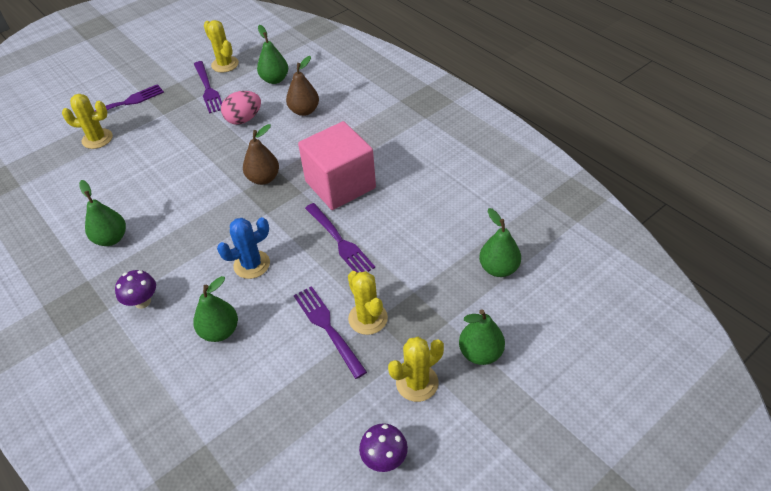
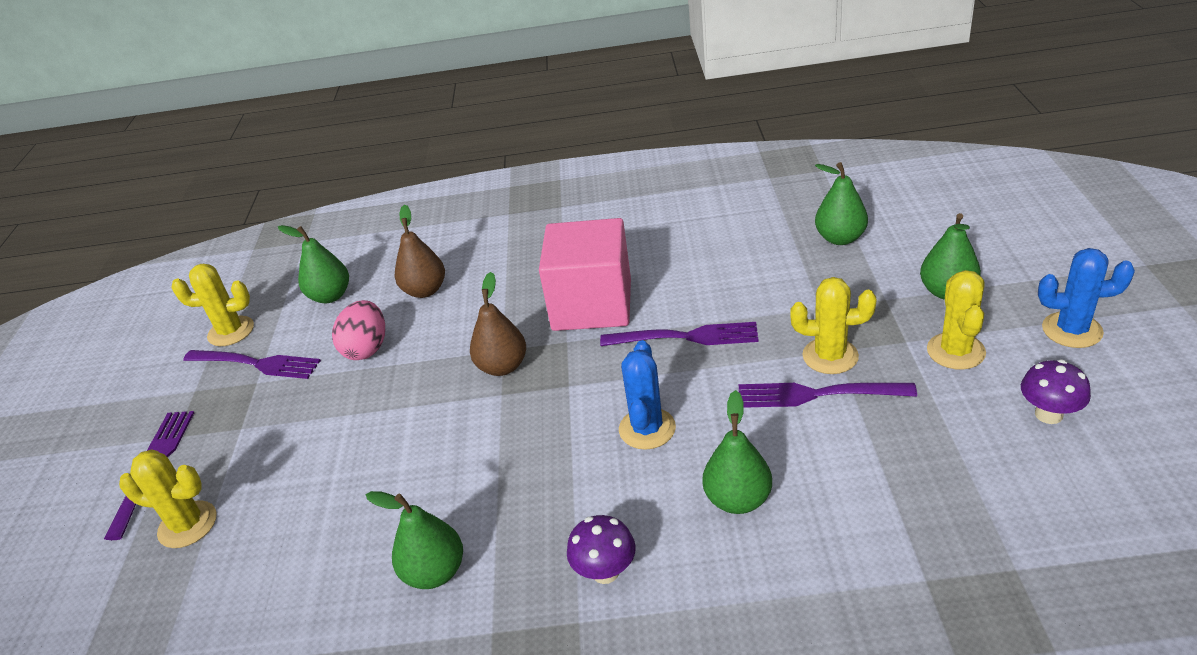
camera: 50 degrees left, 10 degrees down
(97, 139) = (187, 525): yellow cactus -> yellow cactus turned 60 degrees clockwise
(487, 443) = (1072, 330): none -> blue cactus

